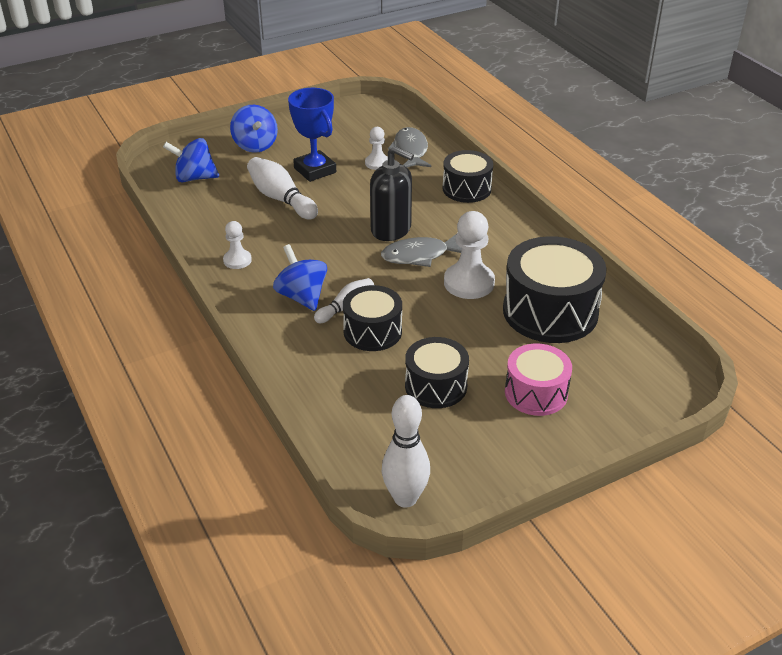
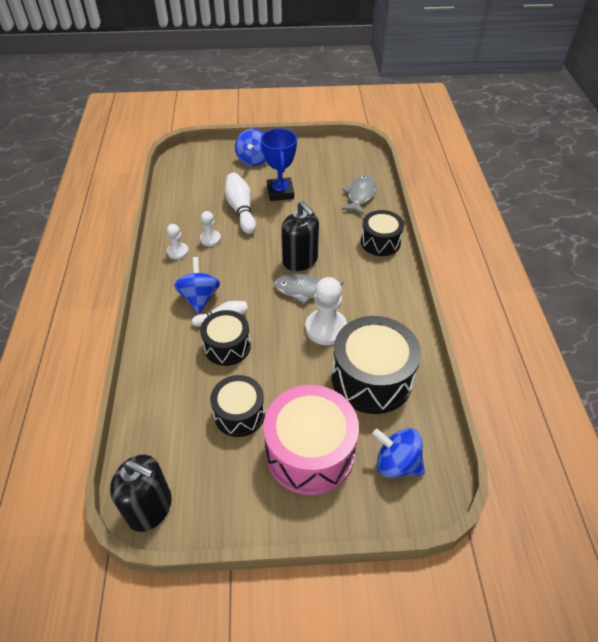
camera: 25 degrees right, 10 degrees up
(194, 178) = (196, 175): blue spinning top -> blue spinning top (396, 463)
(377, 163) = (328, 199): white pawn -> white pawn (210, 239)
(405, 498) = (150, 507): white bowling pin -> black soap dispenser
(536, 393) = (310, 452): pink drum -> pink drum, size x1.66

